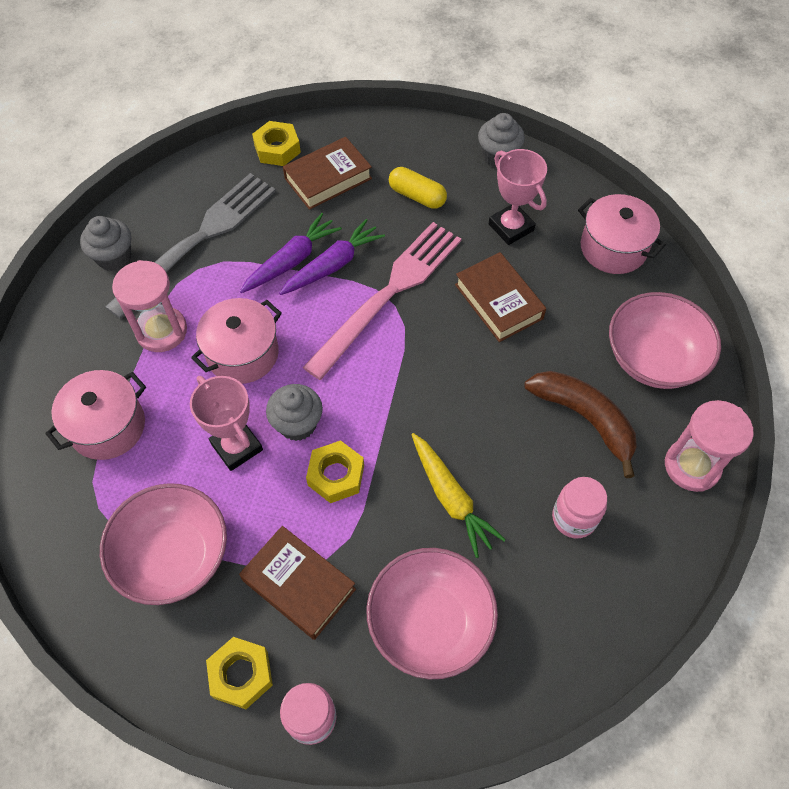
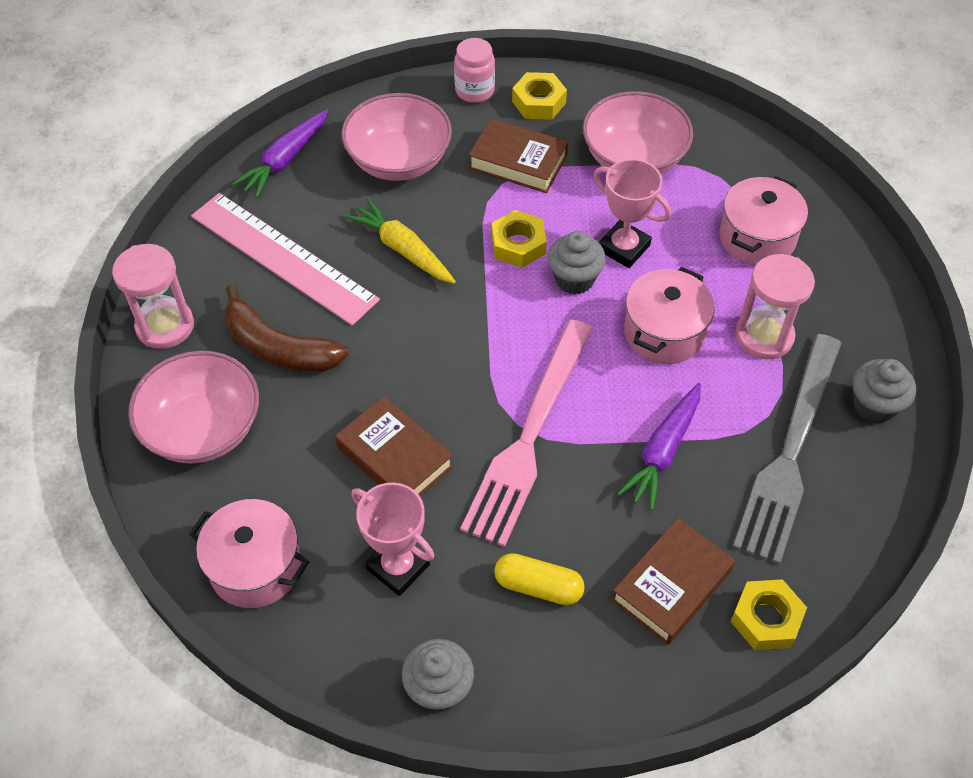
camera: 165 degrees right, 5 degrees down
(332, 265) = (610, 457): purple carrot -> purple carrot (285, 160)
(574, 518) = (283, 258): pink jar -> pink ruler

